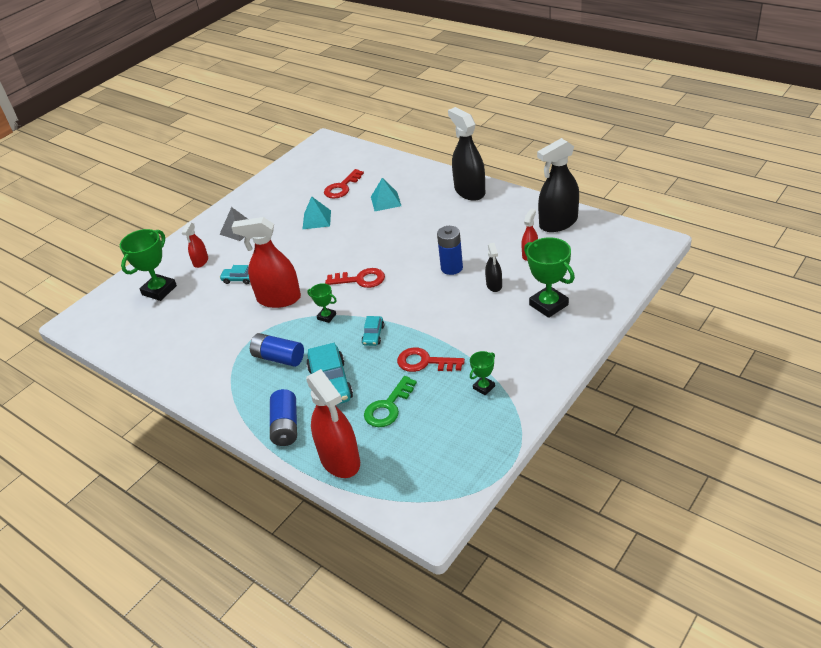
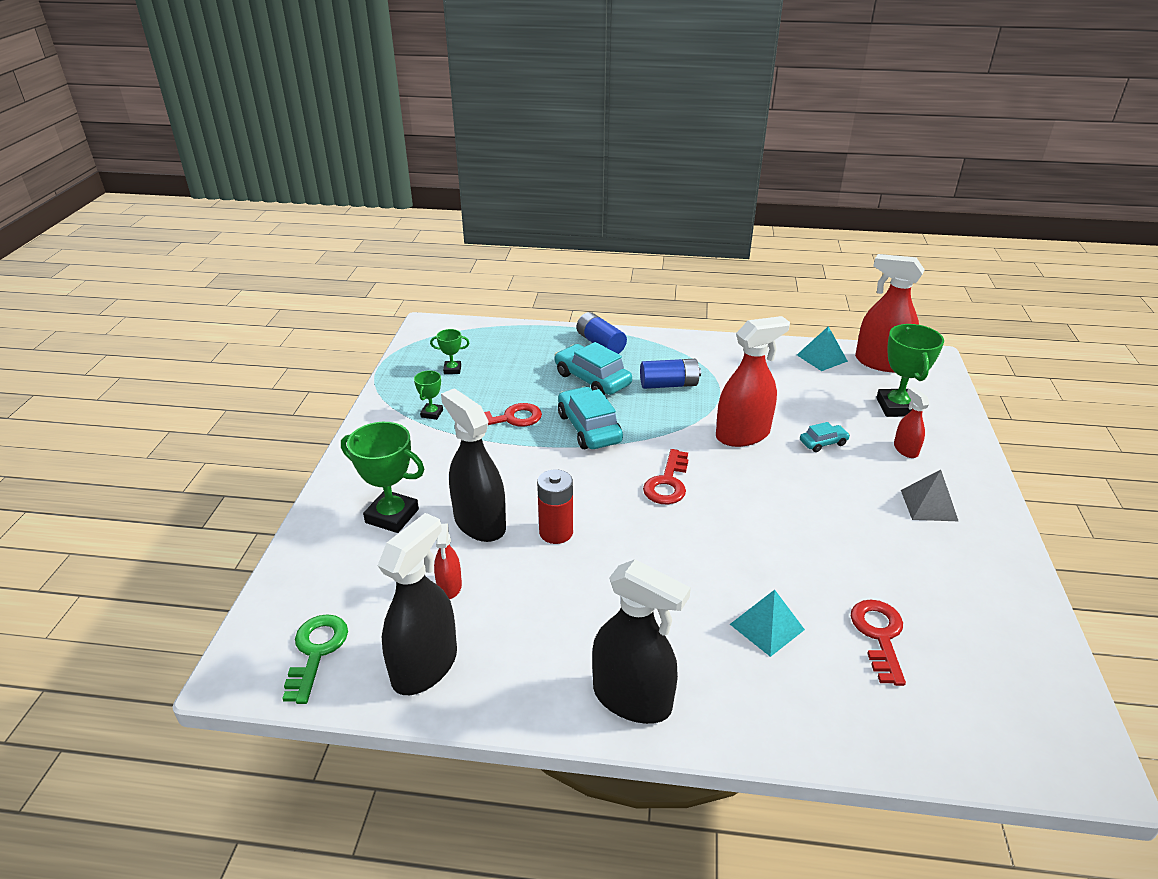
camera: 145 degrees right, 5 degrees down
(316, 219) = (838, 555): turquoise pyramid -> turquoise pyramid (822, 358)
(326, 316) = (662, 432): green trophy -> green trophy (452, 370)
(340, 460) = (530, 337): red spray bottle -> red spray bottle (881, 363)
(360, 280) = (668, 483): red key -> red key turned 45 degrees counterclockwise
(373, 335) = (589, 428): turquoise car -> turquoise car, size x1.92
(388, 407) = (518, 377): green key -> green key (316, 652)
(451, 268) = (556, 532): blue battery -> red battery
(494, 285) = (479, 523): black spray bottle -> black spray bottle, size x1.96

